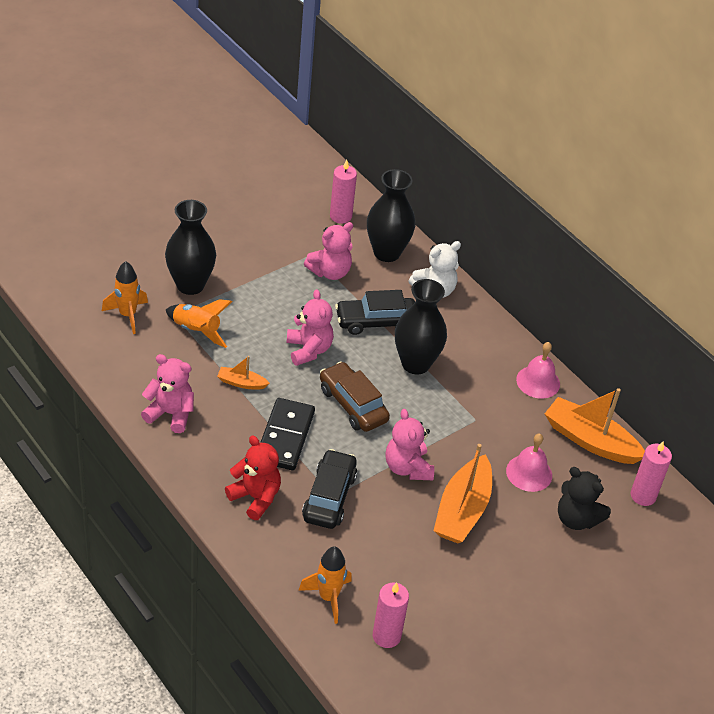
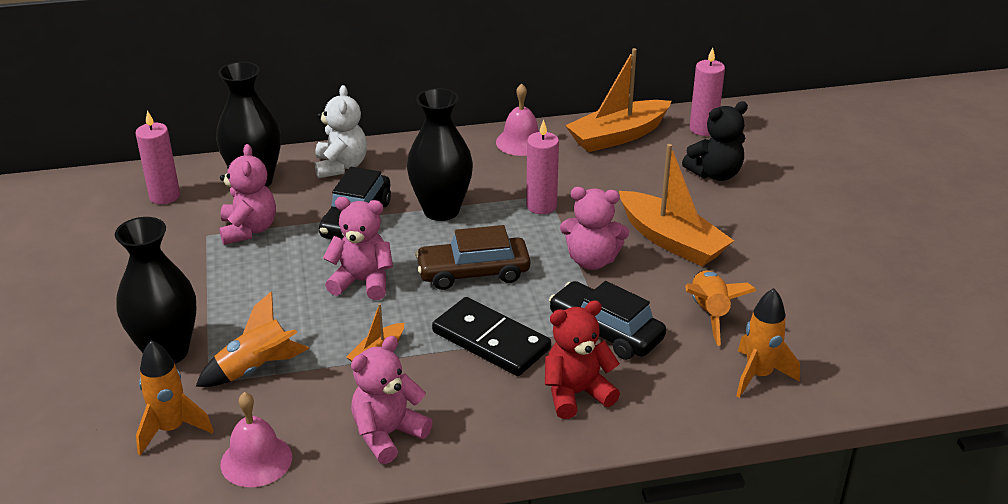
camera: 60 degrees left, 10 degrees down
(384, 553) = (709, 314): none -> orange rocket
(386, 636) = (829, 346): pink candle -> pink candle (541, 206)
(529, 473) = (641, 184): pink bell -> pink bell (256, 460)

